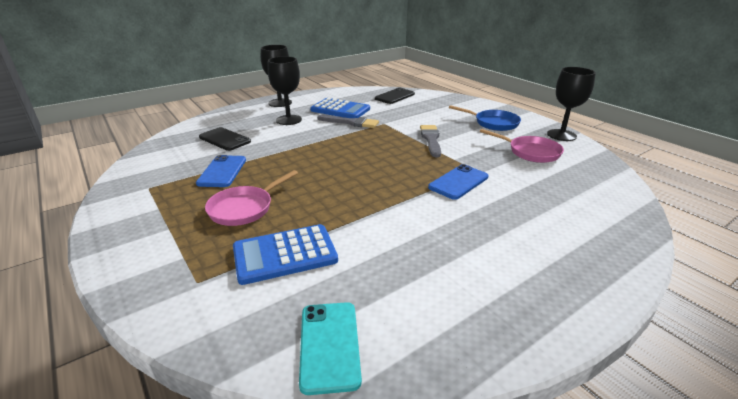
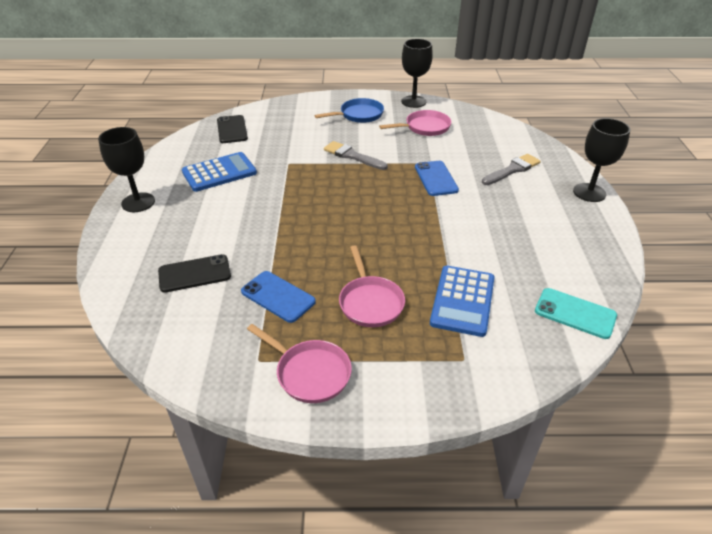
camera: 55 degrees left, 10 degrees up
(143, 211) = (310, 373): none -> pink pan
(288, 120) = (200, 213): black goblet -> black goblet (589, 192)
(351, 122) = (261, 179): grey brush -> grey brush (512, 170)

